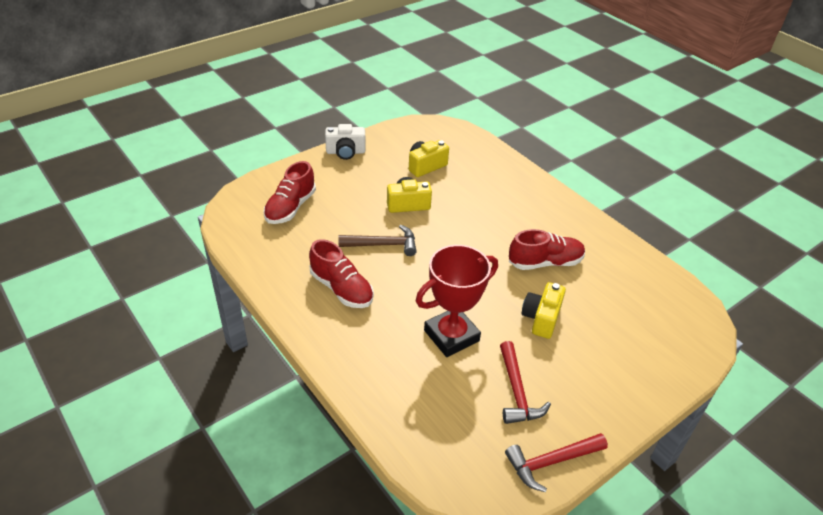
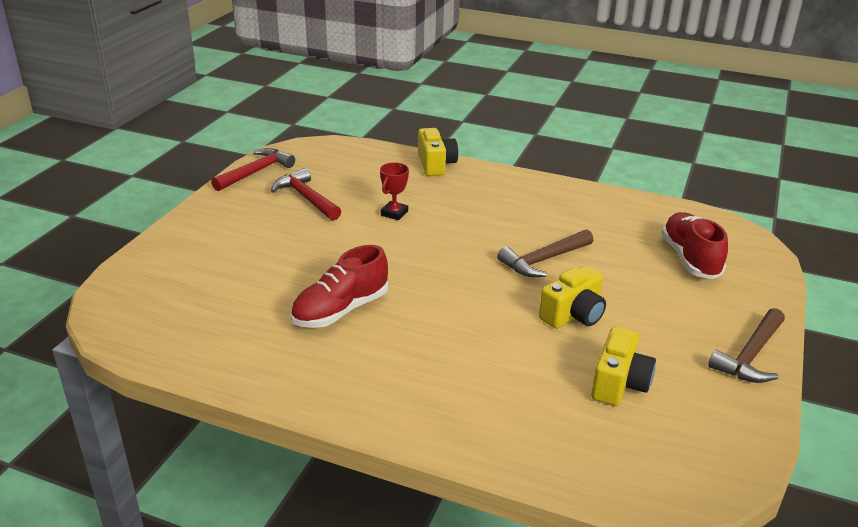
camera: 150 degrees right, 10 degrees down
(341, 289) = (532, 212): red shoe -> none
(345, 152) = (750, 356): white camera -> brown hammer
(451, 336) = (394, 213): red trophy -> red trophy, size x0.47
(541, 318) = (313, 254): yellow camera -> yellow camera (436, 164)

